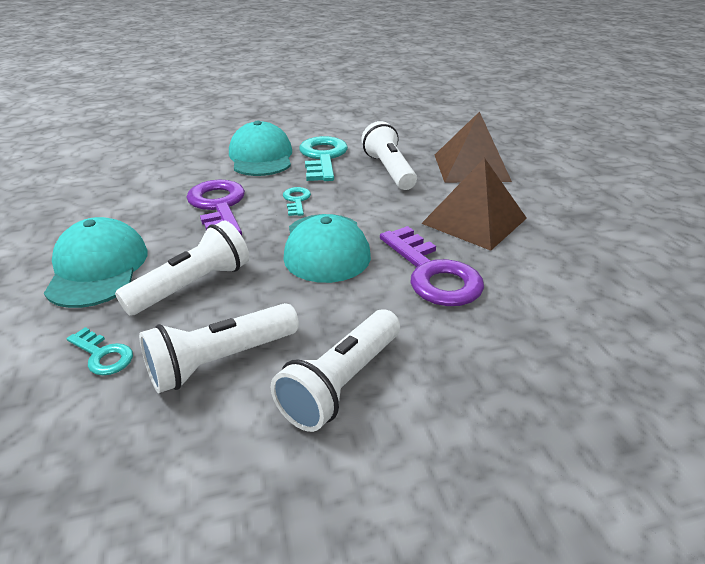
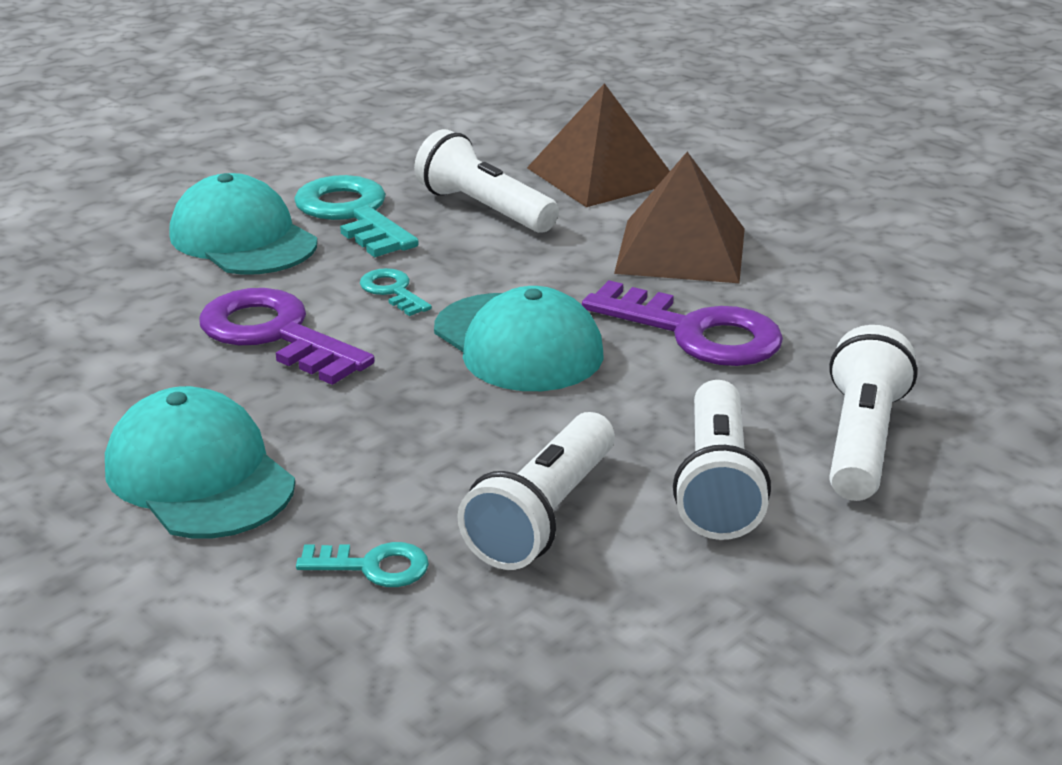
camera: 30 degrees left, 5 degrees down
(192, 285) = (385, 448): white flashlight -> white flashlight (861, 440)

